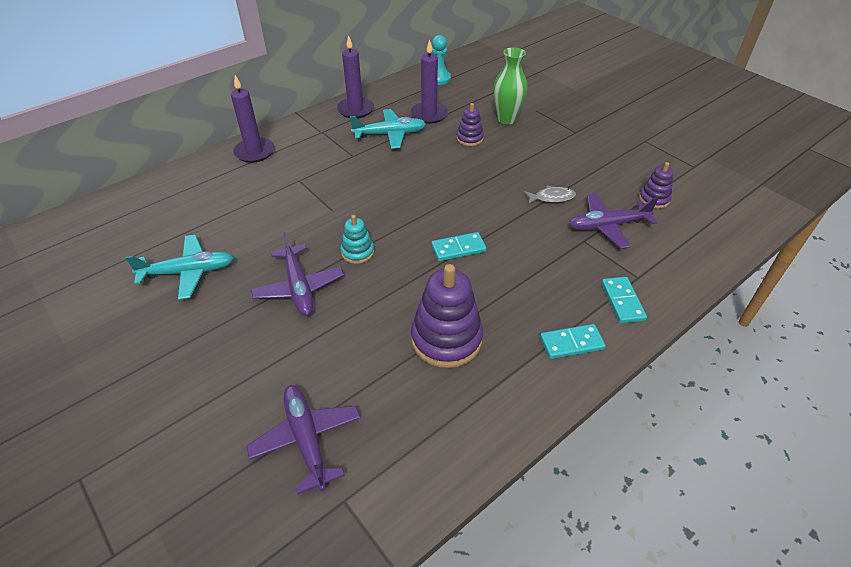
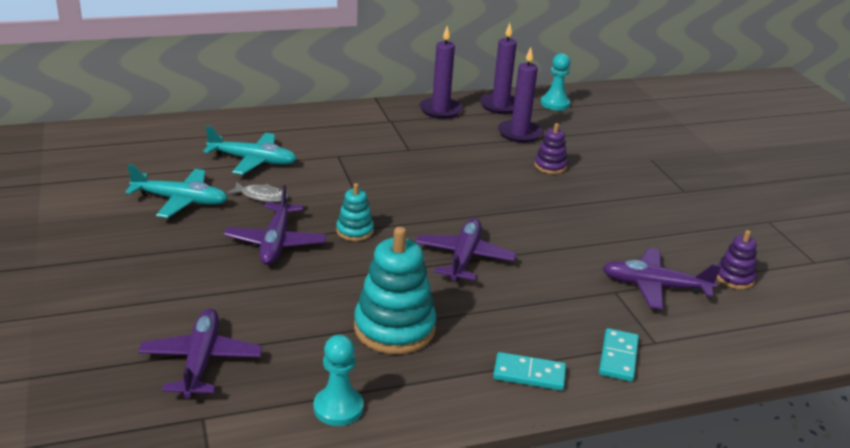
camera: 20 degrees right, 15 degrees down
(254, 152) = (309, 121): purple candle -> purple candle (500, 106)
(390, 134) = (462, 141): turquoise plane -> turquoise plane (253, 161)
(446, 339) = (394, 328): purple stacking toy -> turquoise stacking toy
(450, 439) = (338, 408): none -> turquoise pawn
(458, 248) = (464, 258): turquoise domino -> purple plane
(506, 119) = (608, 159): green vase -> none
(551, 197) = (606, 243): grey fish -> grey fish (261, 196)

